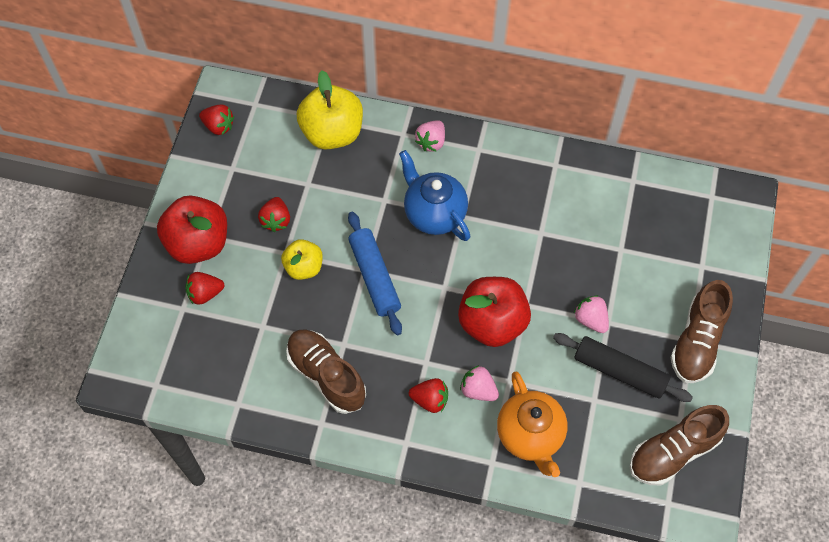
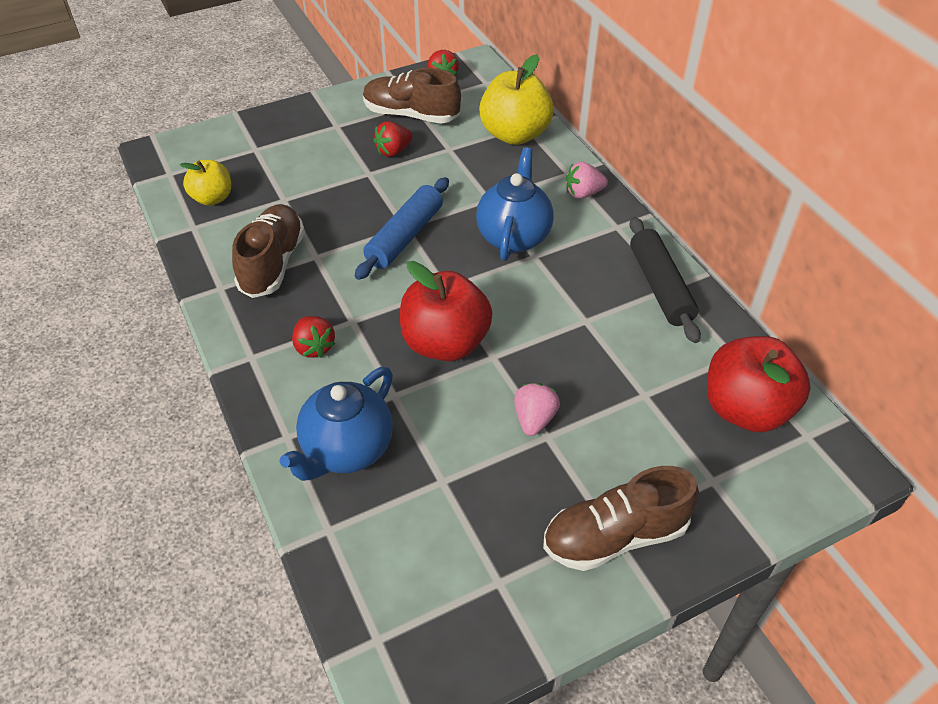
camera: 50 degrees right, 15 degrees down
(198, 243) = (324, 124): red apple -> red apple (745, 409)
(205, 293) = (281, 152): red strawberry -> none
(304, 267) = (366, 190): yellow apple -> yellow apple (212, 198)
(478, 390) = (360, 376): pink strawberry -> none
(530, 435) = (346, 450): orange teapot -> blue teapot
(619, 371) = (499, 483): black rolling pin -> black rolling pin (660, 287)
(673, 451) = (450, 602): brown shoe -> brown shoe (411, 115)

